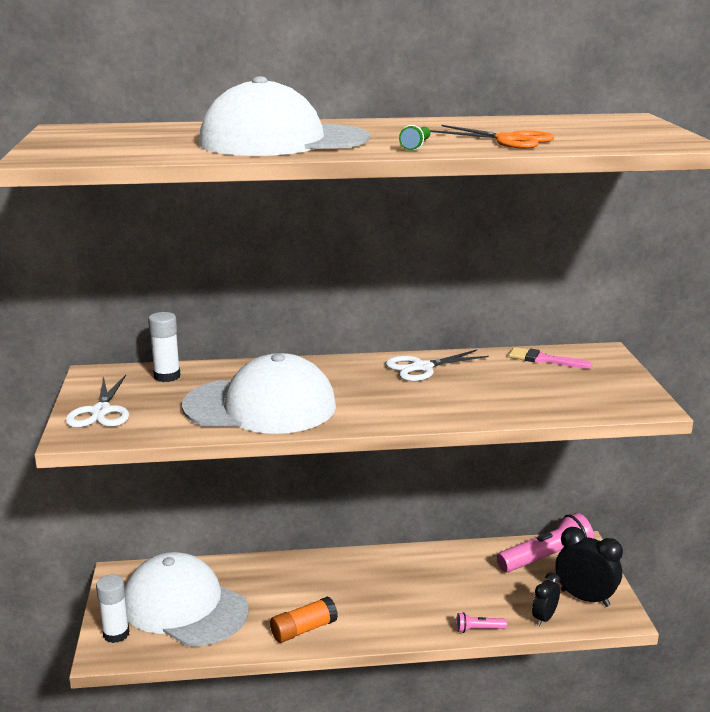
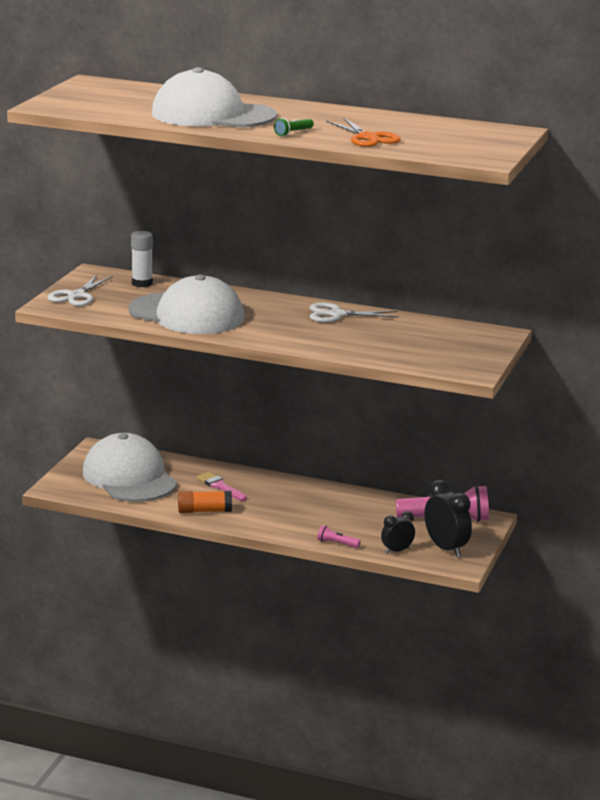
camera: 25 degrees right, 0 degrees up
(116, 634) = (69, 480): white glue stick -> none
(544, 359) = (443, 328): pink brush -> pink brush (220, 486)

